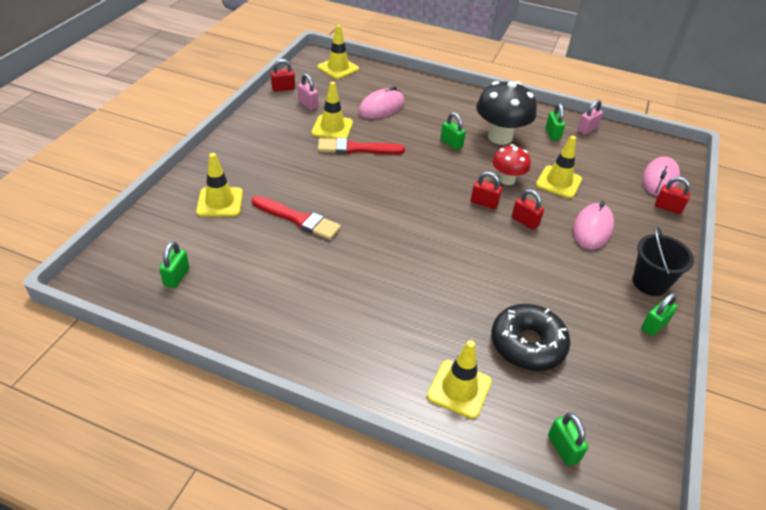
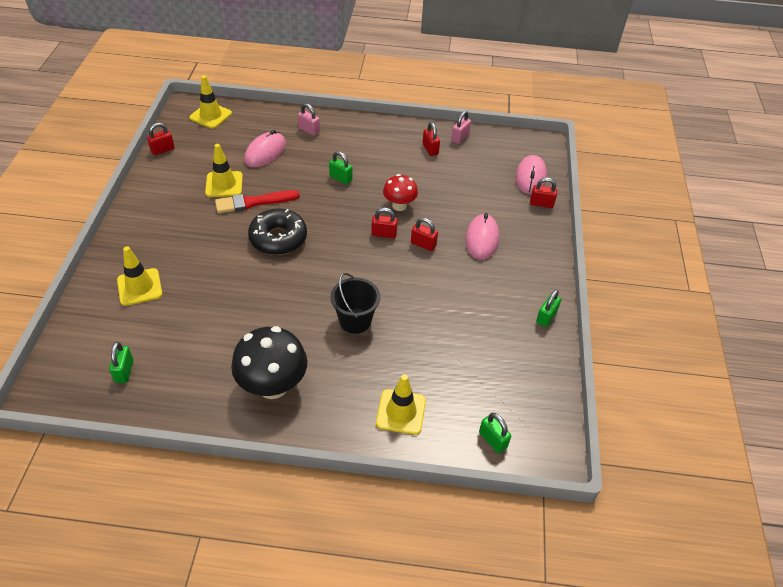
camera: 15 degrees left, 5 degrees up
(298, 219) = (219, 288): red brush -> none
(308, 104) = (193, 163): pink padlock -> pink padlock (309, 130)
(500, 137) = (383, 162): black mushroom -> black mushroom (273, 386)
(527, 344) = (448, 359): black donut -> black donut (278, 238)
(552, 134) = (430, 149): green padlock -> red padlock
(558, 182) = (445, 198): yellow traffic cone -> none
(650, 283) = (537, 279): black bucket -> black bucket (355, 321)

